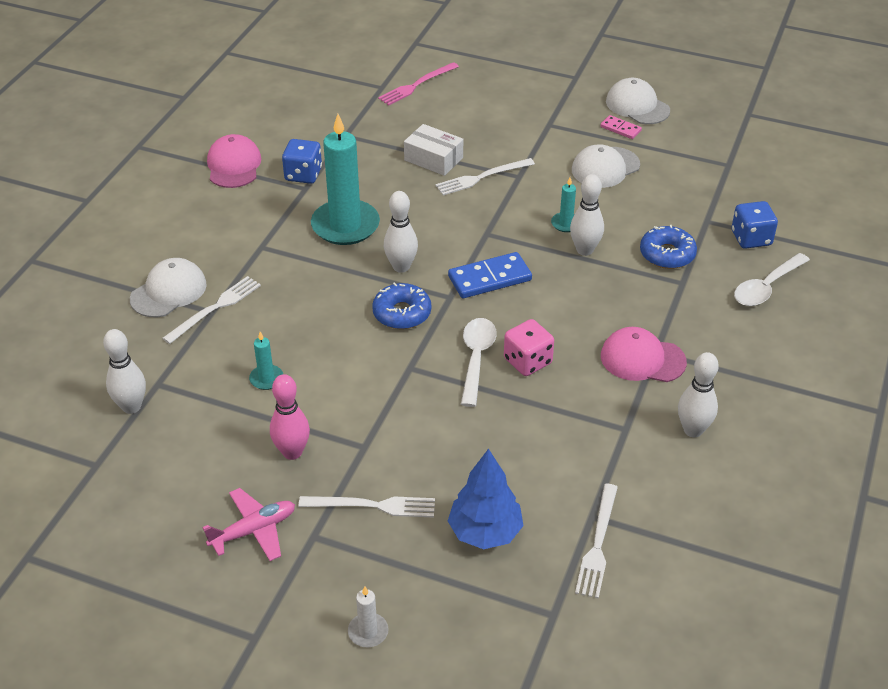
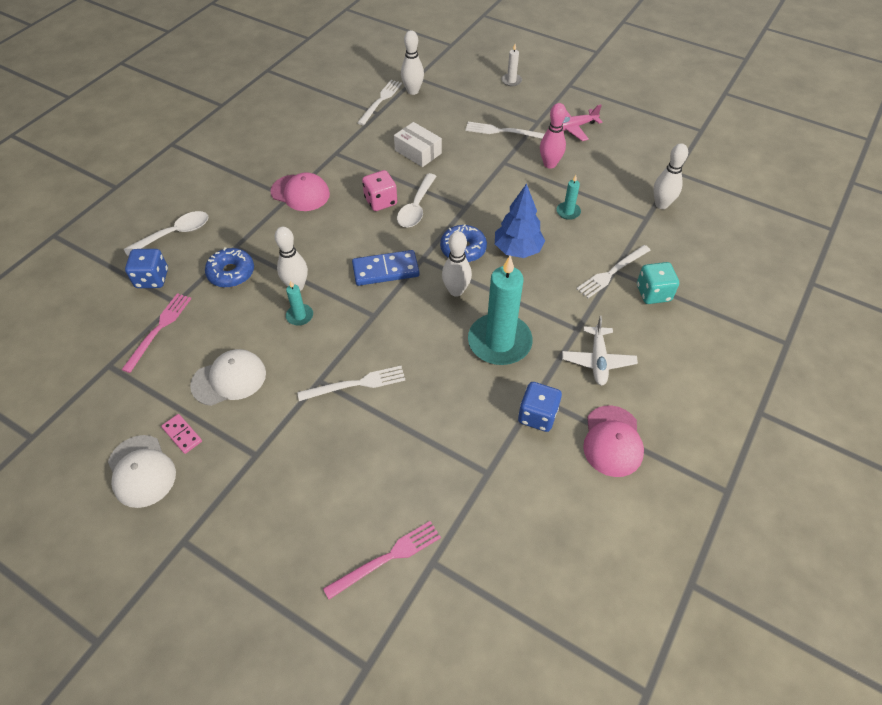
camera: 170 degrees left, 10 degrees up
(168, 291) = (653, 293): white cap -> turquoise dice
(241, 222) = (598, 360): none -> white plane
(433, 159) = (398, 418): white box -> white box (418, 152)
(485, 532) = (440, 112): blue tree -> blue tree (517, 250)
(693, 430) = (294, 147): white bowling pin -> white bowling pin (413, 91)
(704, 196) = (159, 329): none -> pink fork

